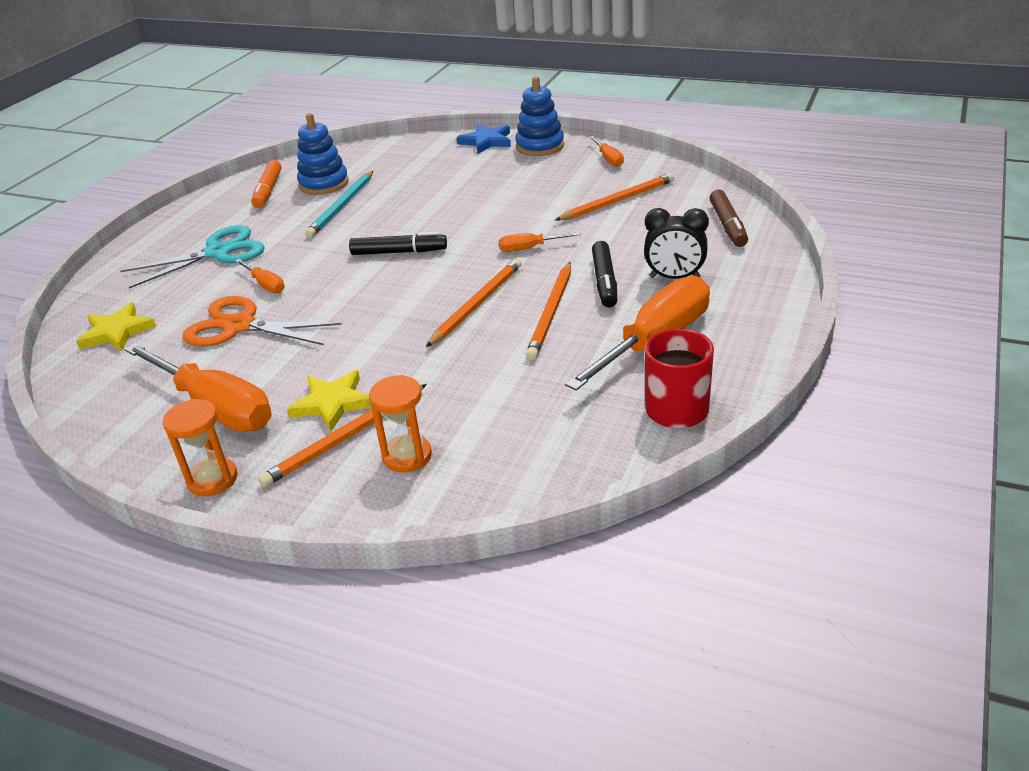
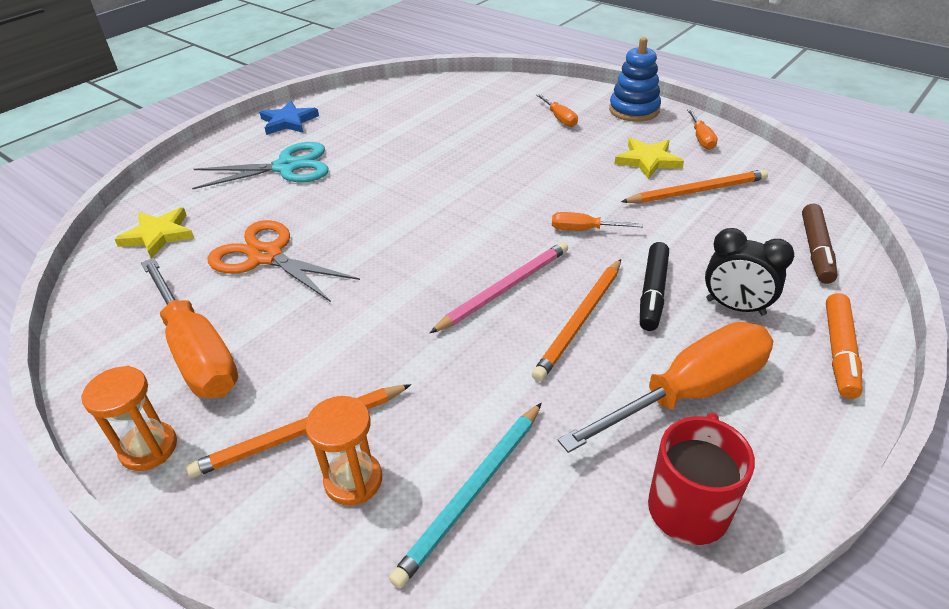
camera: 15 degrees right, 5 degrees up
(266, 285) = (311, 214): orange screwdriver -> orange screwdriver (560, 118)
(268, 191) = (360, 110): orange marker -> orange marker (839, 351)
(324, 184) = (412, 112): blue stacking toy -> none
(333, 403) = (309, 380): yellow star -> yellow star (648, 160)
(342, 206) = (418, 140): turquoise pencil -> turquoise pencil (472, 493)
(399, 252) = (451, 204): black marker -> none
(477, 304) = (505, 288): orange pencil -> pink pencil
(486, 141) = (582, 95): blue star -> blue star (288, 121)

